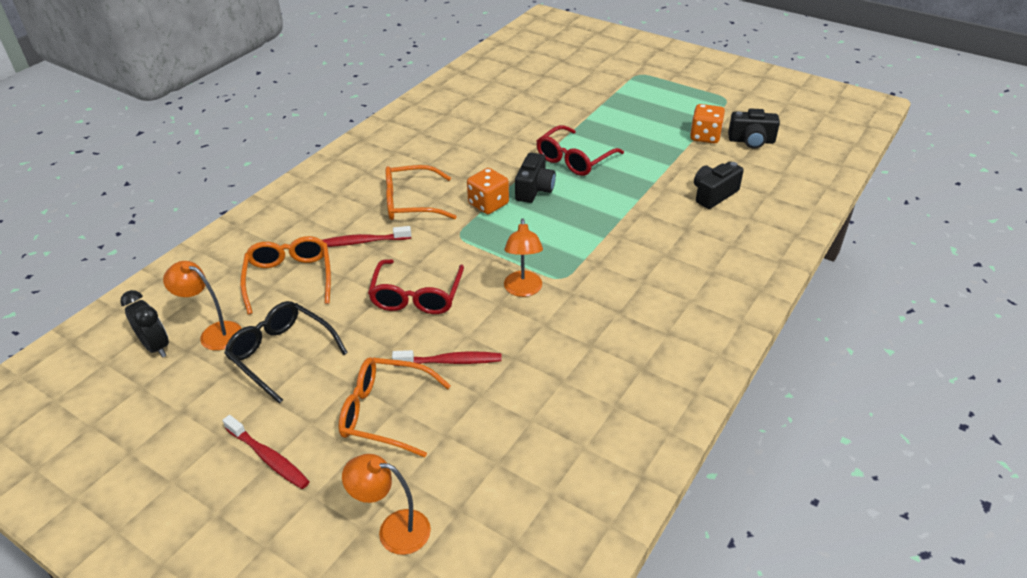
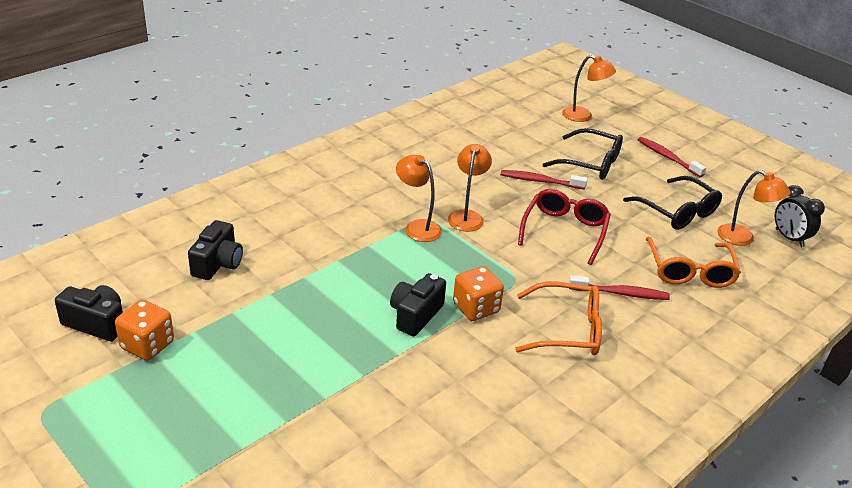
camera: 170 degrees left, 5 degrees down
(385, 413) = (590, 163): orange glasses -> black glasses
(567, 266) = (417, 227): none -> orange lamp
(574, 159) = (345, 348): red glasses -> none
(713, 194) = (218, 264): black camera -> black camera turned 45 degrees counterclockwise

